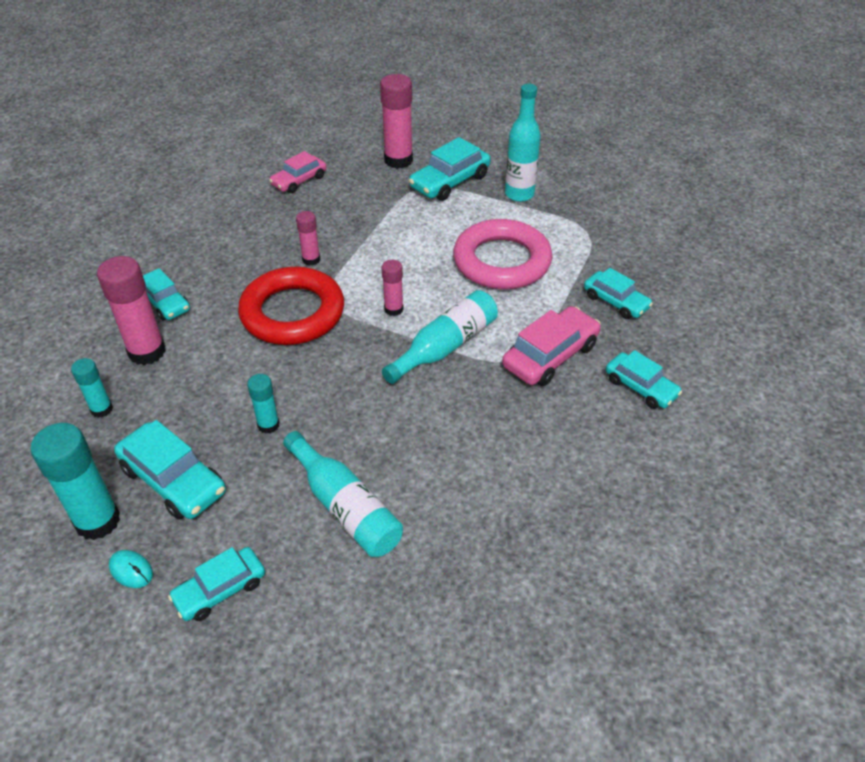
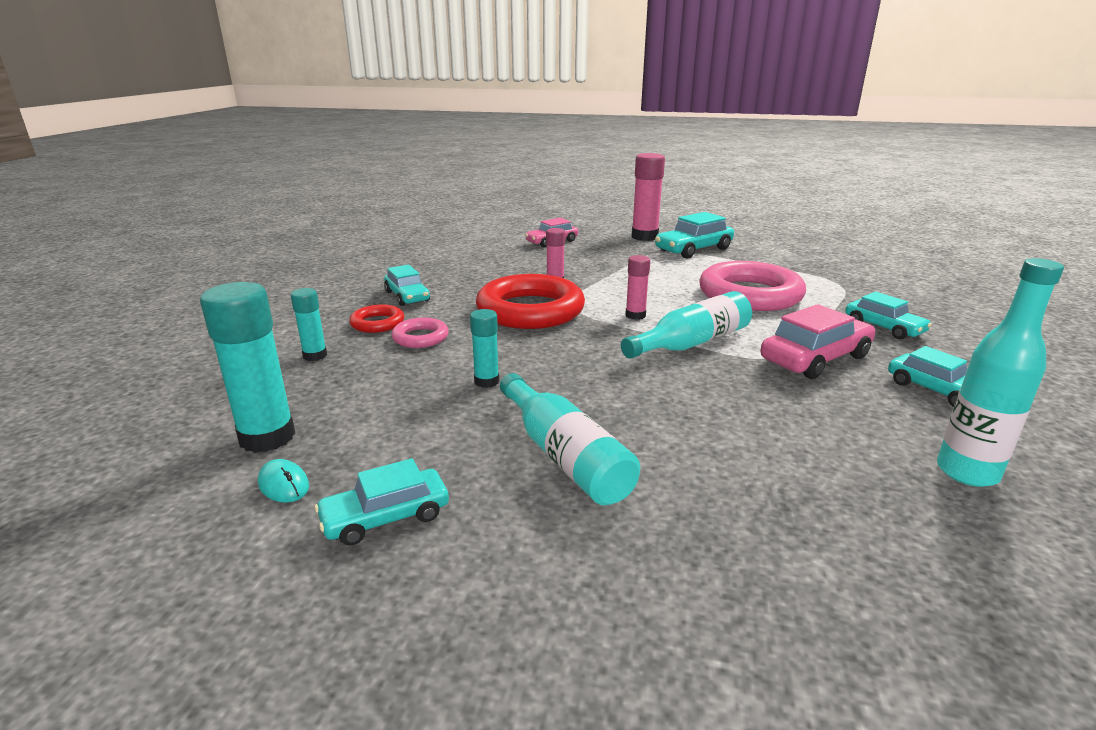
camera: 10 degrees right, 20 degrees down
(147, 352) = (377, 323): pink glue stick -> red ring
(173, 480) = (367, 413): turquoise car -> none
(194, 369) = (420, 337): none -> pink ring
(519, 194) = (763, 259): turquoise bottle -> turquoise bottle (967, 472)

